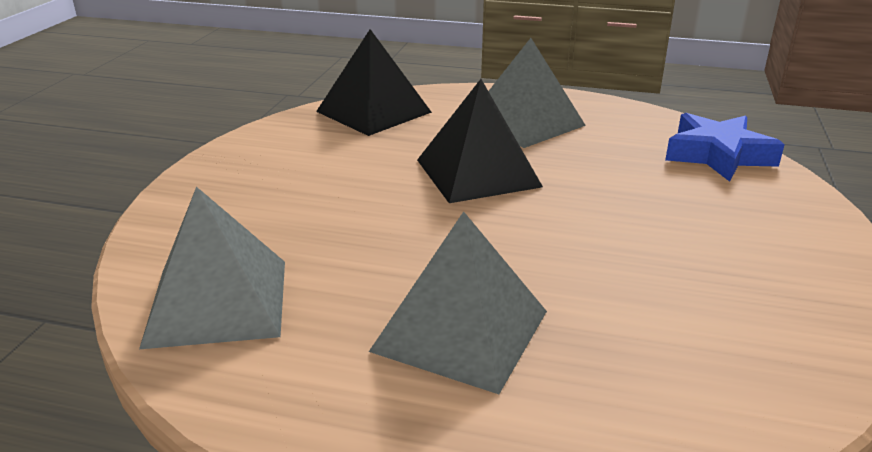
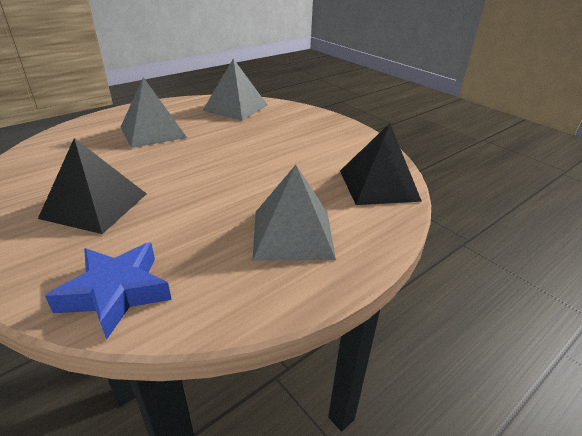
camera: 125 degrees right, 5 degrees up
(478, 173) = (248, 182): black pyramid -> black pyramid (94, 205)

